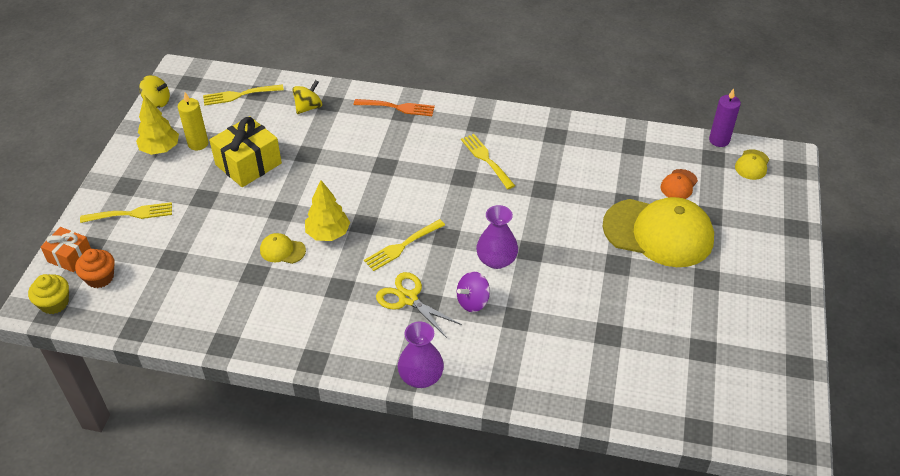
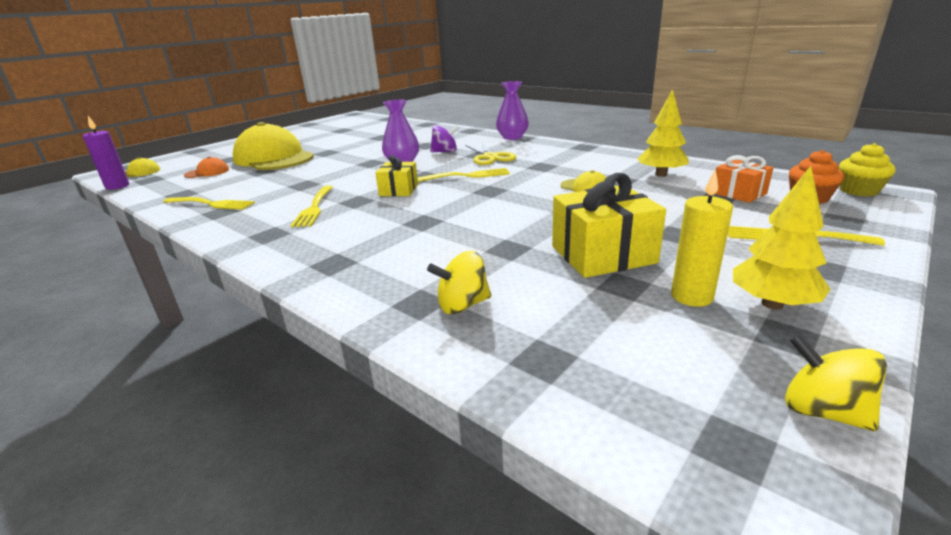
camera: 150 degrees left, 20 degrees down
(70, 257) = (868, 216): orange gift -> orange gift (739, 193)
(240, 95) = (589, 366): yellow fork -> yellow fork (211, 204)
(328, 233) = (531, 190): yellow tree -> yellow tree (661, 175)
(397, 107) = (331, 272): orange fork -> none
(444, 203) = (399, 190): none -> yellow gift

